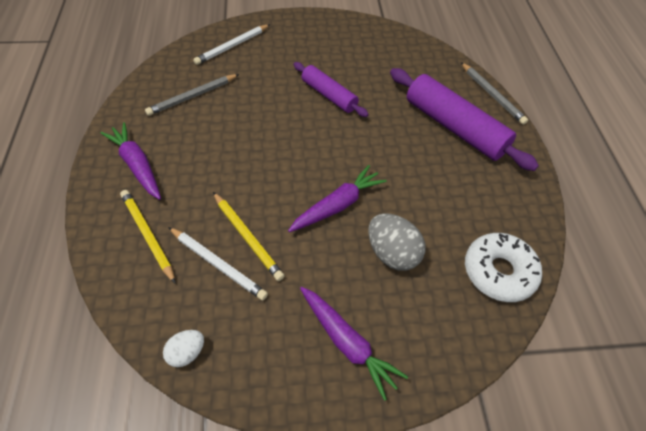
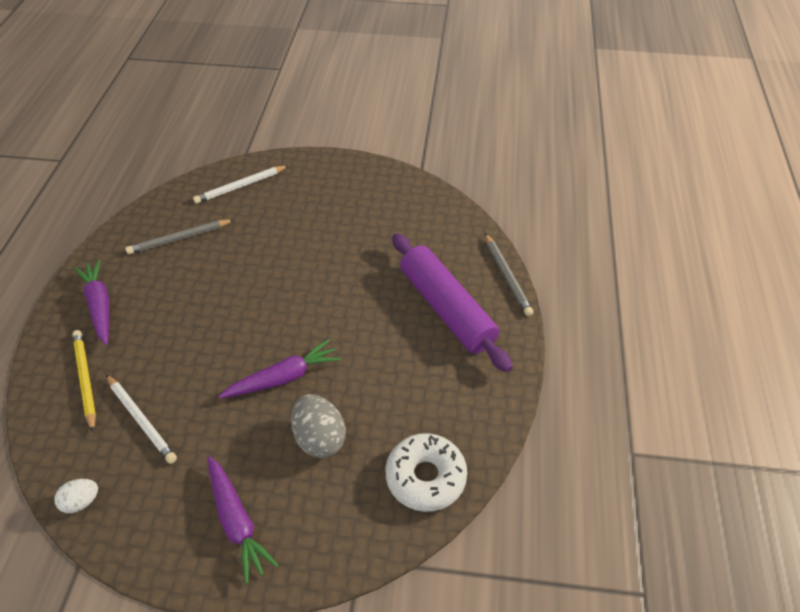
camera: 15 degrees right, 5 degrees down
(247, 237) = (180, 397): yellow pencil -> none
(329, 95) = (322, 254): purple rolling pin -> none

